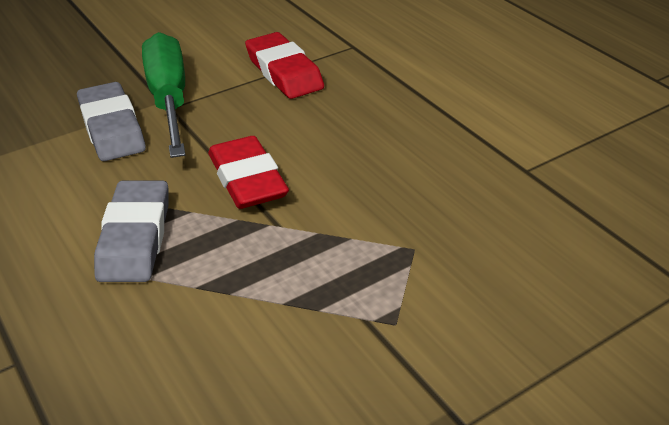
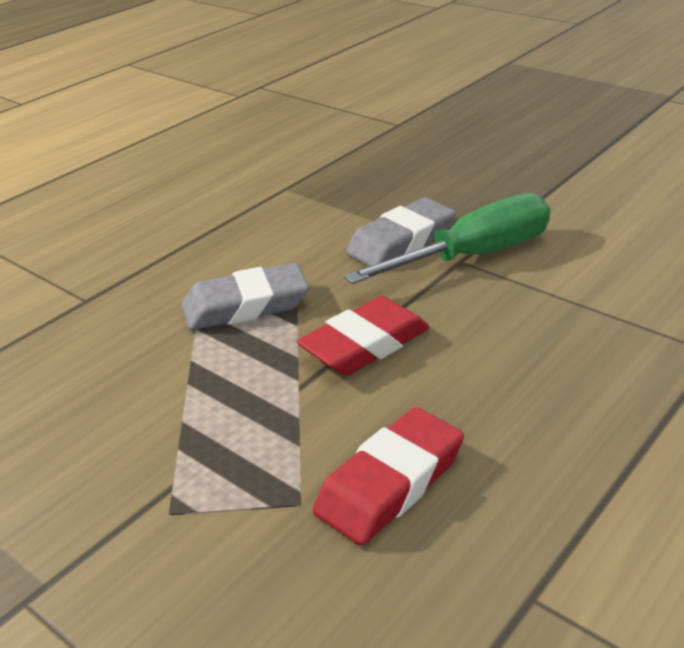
camera: 75 degrees right, 5 degrees down
(284, 72) = (594, 313): red eraser -> red eraser (390, 483)

